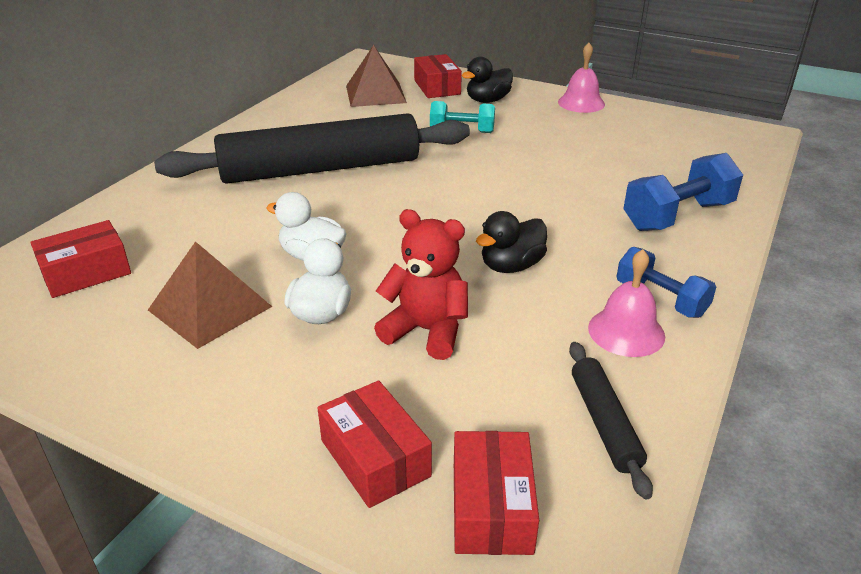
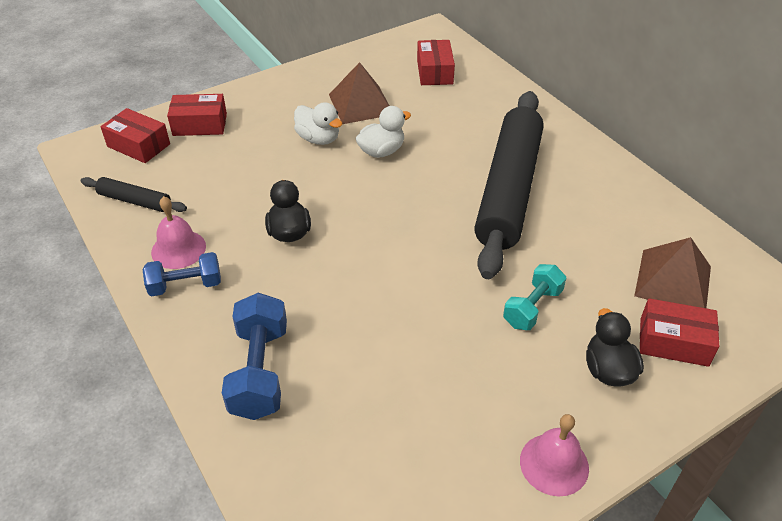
camera: 120 degrees right, 10 degrees up
(426, 331) = (264, 170): red teddy bear -> none

